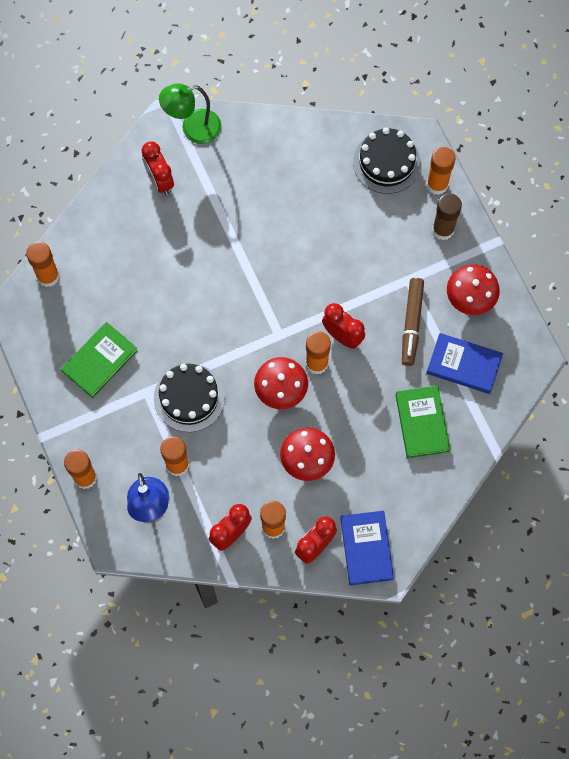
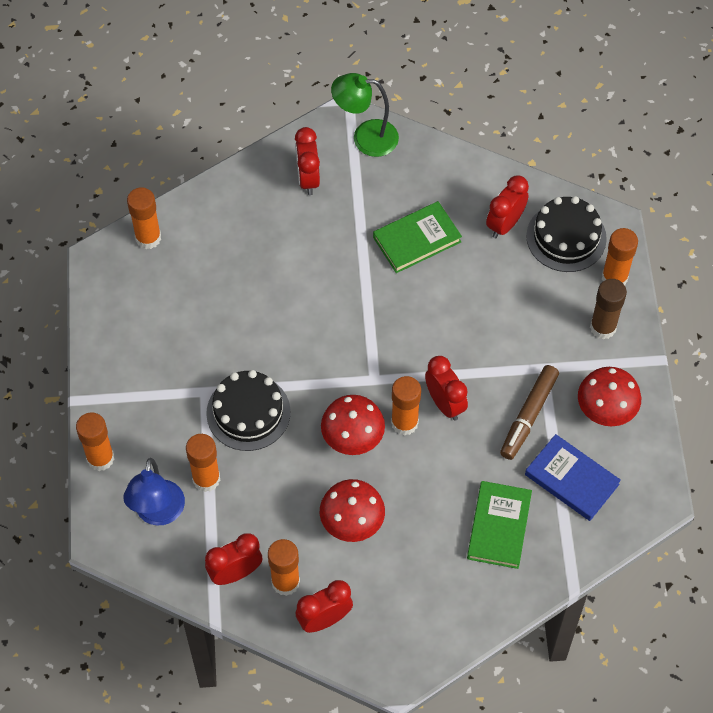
camera: 20 degrees right, 10 degrees down
(100, 361) = (167, 342): green book -> green book (417, 239)
(334, 167) = (505, 224): none -> red clock
(366, 548) = (382, 642): blue book -> none

